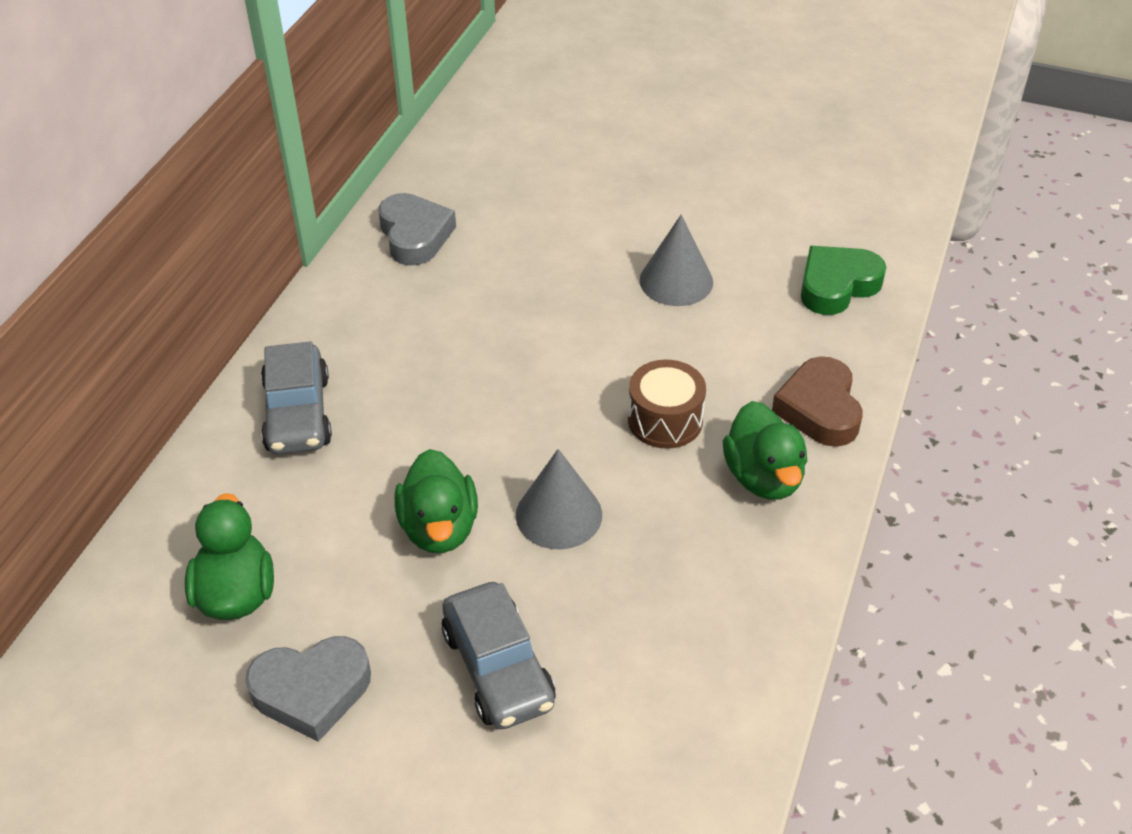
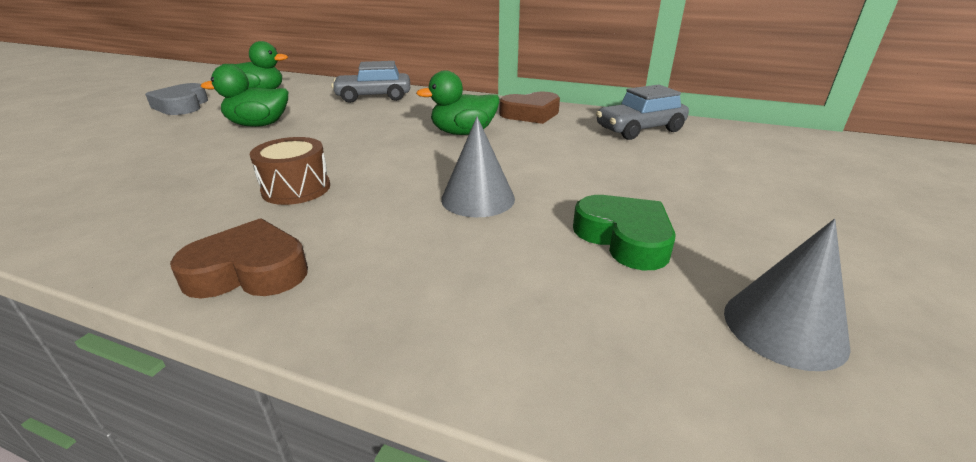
camera: 90 degrees right, 15 degrees down
(415, 235) = (530, 114): grey heart -> brown heart
(498, 668) = (136, 139): grey car -> grey car (639, 129)
(559, 514) = (235, 153): grey cone -> grey cone (784, 327)
(763, 477) = (187, 230): green duck -> green duck (463, 133)
(837, 286) = (461, 305): green heart -> green heart (624, 238)

